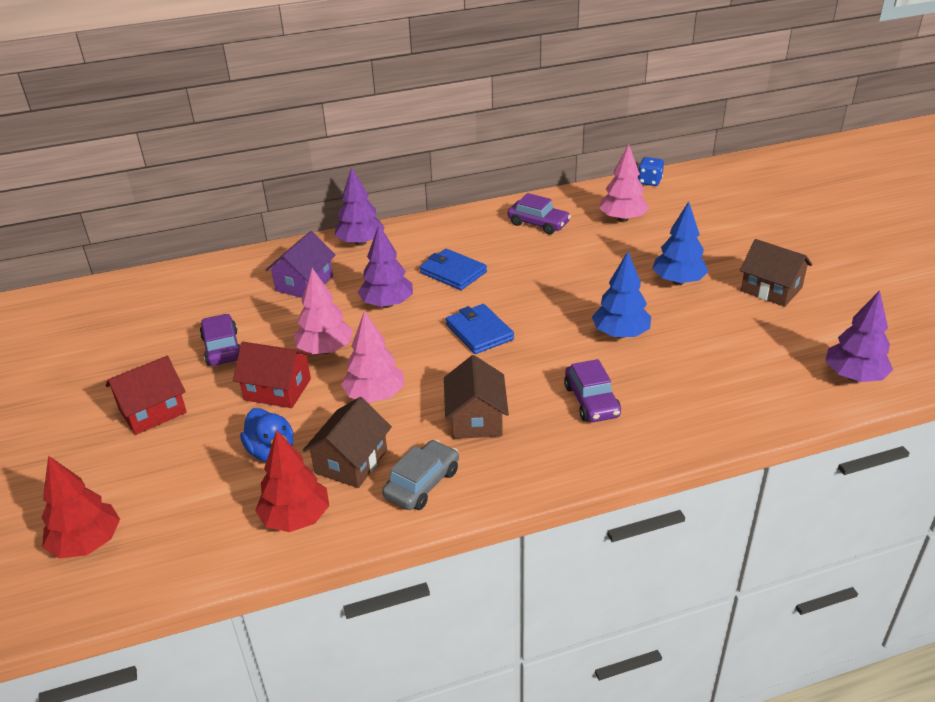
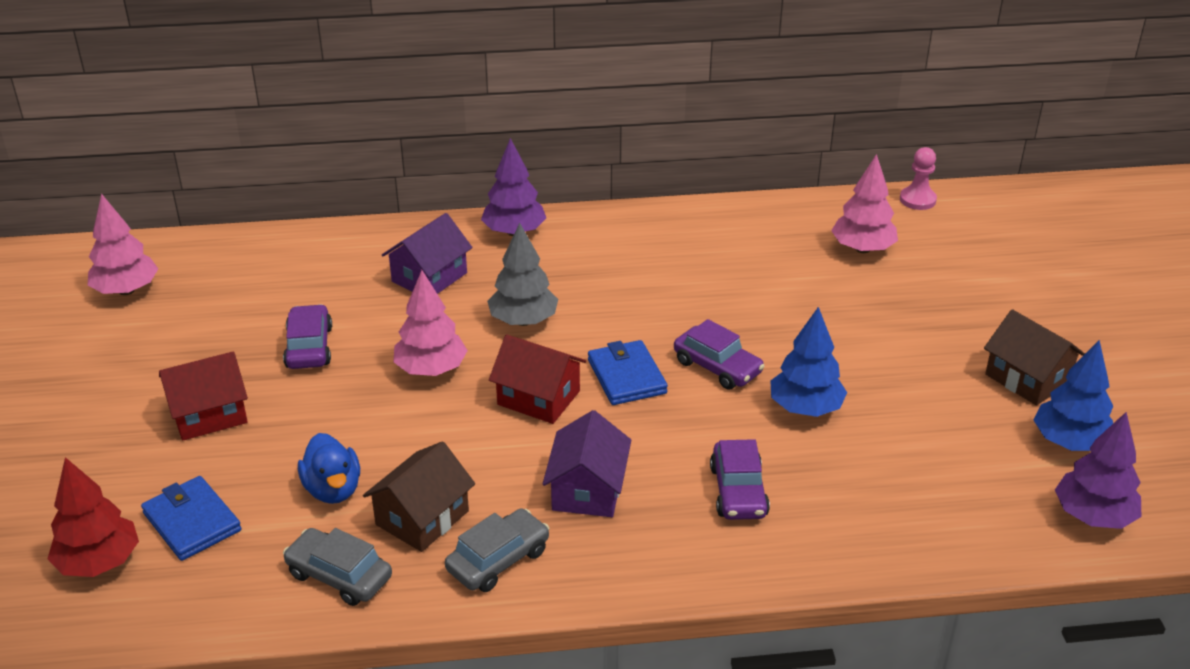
camera: 10 degrees right, 0 degrees up
(278, 389) = (360, 411): red house -> red house (538, 398)
(296, 518) = (339, 576): red tree -> grey car
(375, 396) = (474, 439): pink tree -> pink tree (126, 290)
(387, 304) = (523, 321): purple tree -> grey tree
(453, 272) = (618, 291): blue wallet -> blue wallet (192, 522)
(476, 419) = (588, 490): brown house -> purple house
(538, 224) = (749, 239): purple car -> purple car (717, 367)
(649, 181) = (917, 200): blue dice -> pink pawn
(678, 281) = (906, 348): blue tree -> blue tree (1069, 442)

